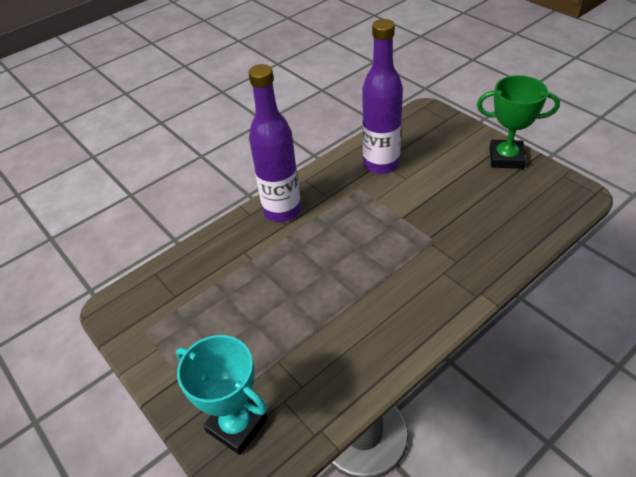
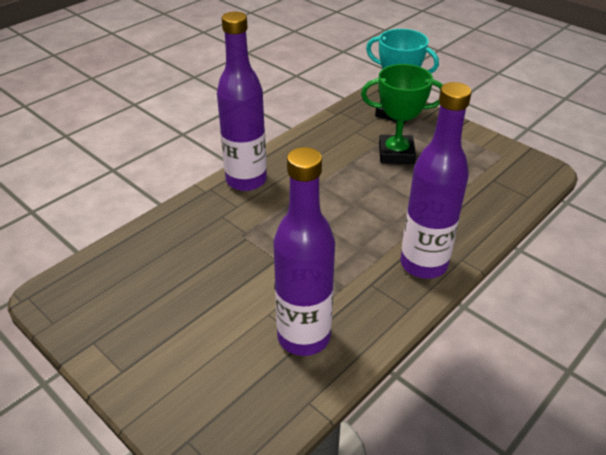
camera: 170 degrees right, 5 degrees down
(438, 305) = (246, 180): none -> purple bottle
(506, 158) = (118, 352): green trophy -> green trophy (396, 154)

